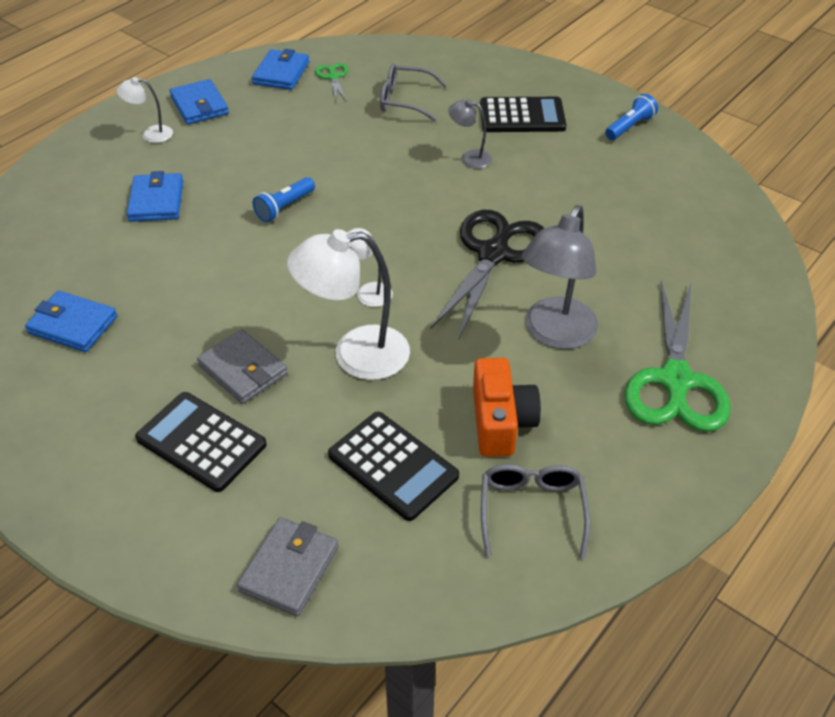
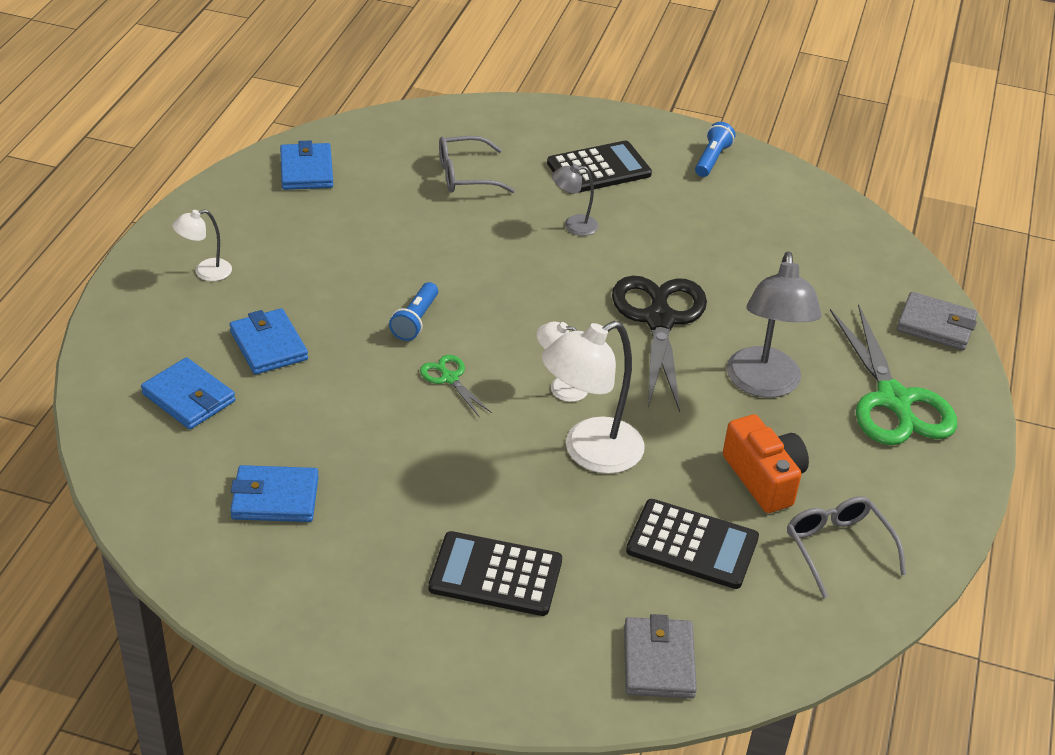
camera: 25 degrees left, 5 degrees down
(199, 105) = (238, 227): blue wallet -> blue wallet (189, 397)
(243, 370) = (488, 496): grey wallet -> grey wallet (935, 325)
(333, 77) = (369, 164): green scissors -> green scissors (449, 378)

